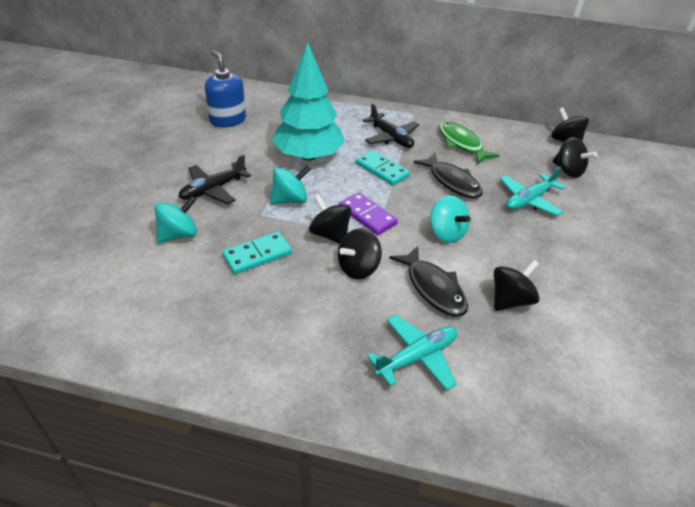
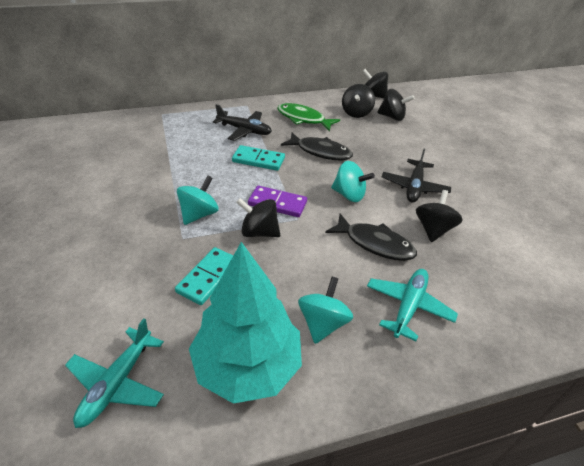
camera: 30 degrees left, 0 degrees up
(179, 235) = (113, 290): turquoise spinning top -> turquoise spinning top (323, 323)
(213, 189) = (115, 231): black plane -> black plane (414, 187)
(228, 120) = (78, 159): blue soap dispenser -> none
(308, 156) = (185, 168): turquoise tree -> turquoise tree (247, 365)
(358, 268) = (305, 252): black spinning top -> black spinning top (356, 113)
(529, 200) = (384, 147): turquoise plane -> turquoise plane (117, 383)

